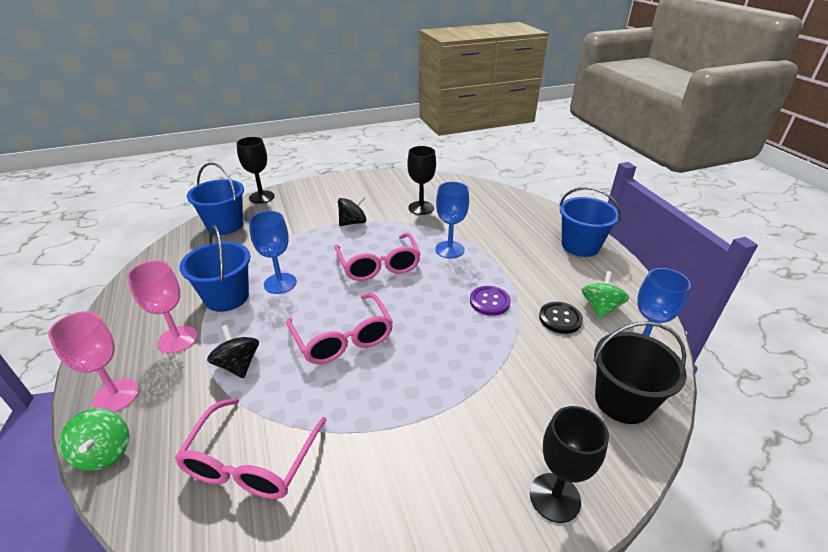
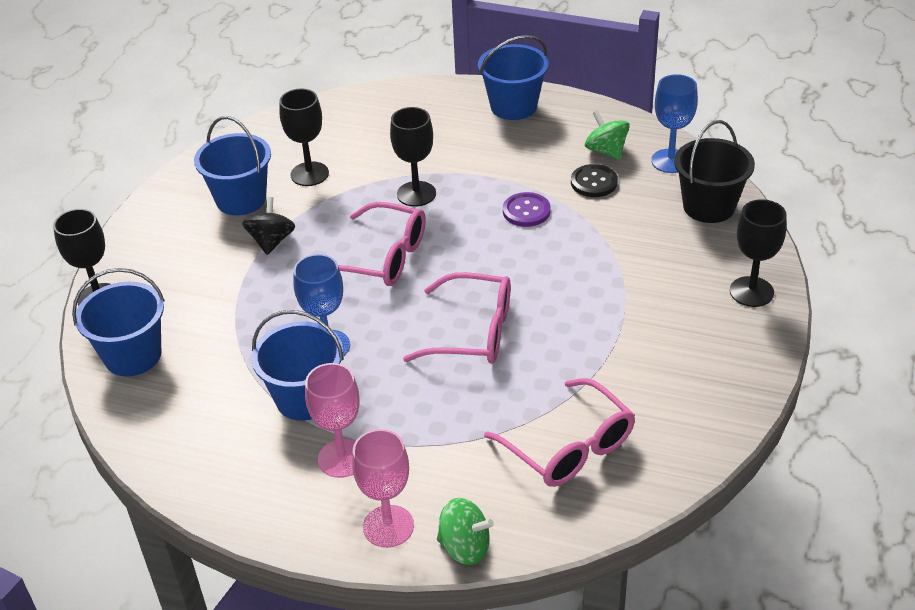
camera: 50 degrees left, 5 degrees up
(238, 365) = (434, 421): black spinning top -> none
(376, 199) = (241, 199): none -> blue bucket
(449, 249) = (416, 194): blue goblet -> black goblet

